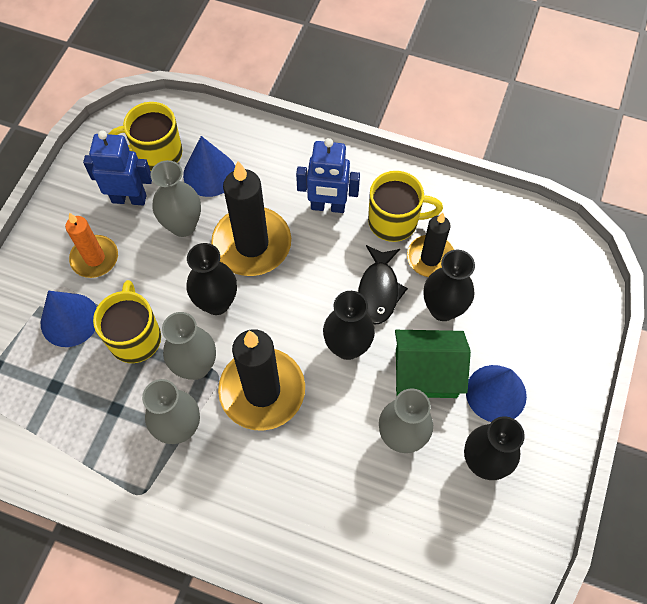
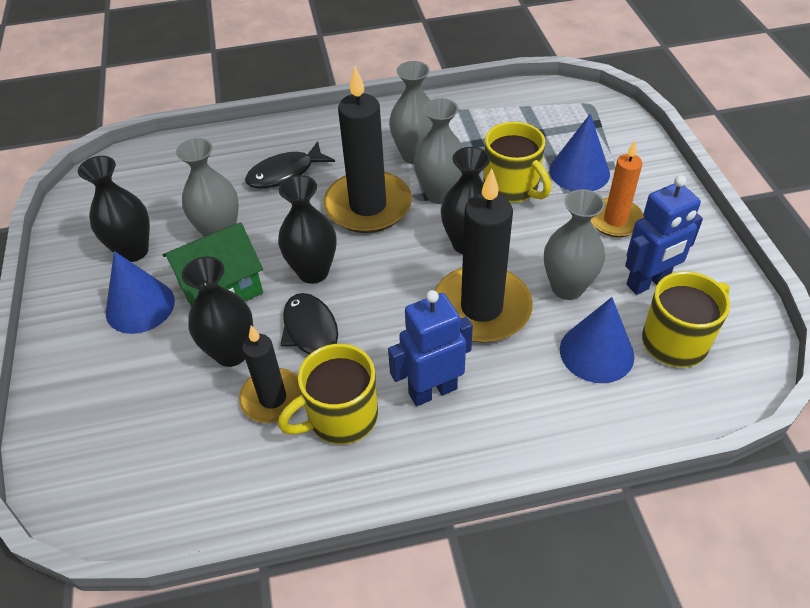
camera: 150 degrees right, 15 degrees down
(307, 480) = (285, 174): none -> black fish

